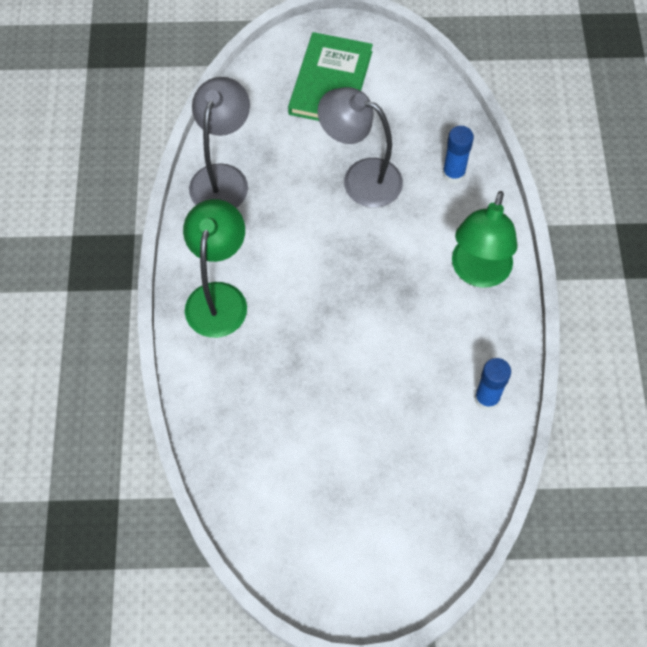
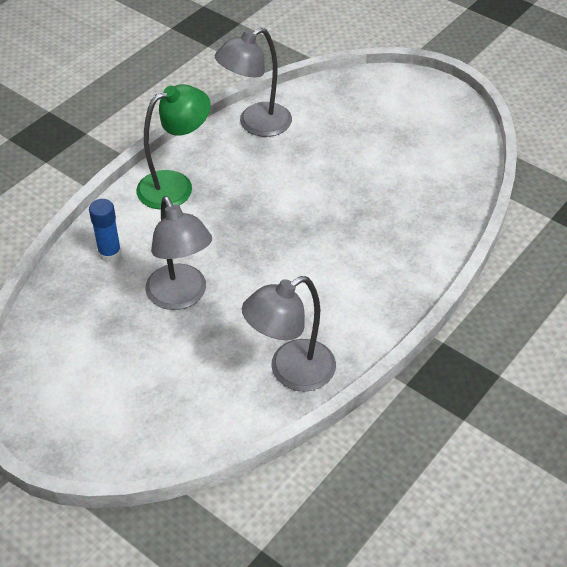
camera: 140 degrees left, 15 degrees down
(219, 297) = (378, 285): green lamp -> none
(330, 83) = (112, 391): green book -> none
(486, 398) = (256, 124): blue glue stick -> grey lamp

